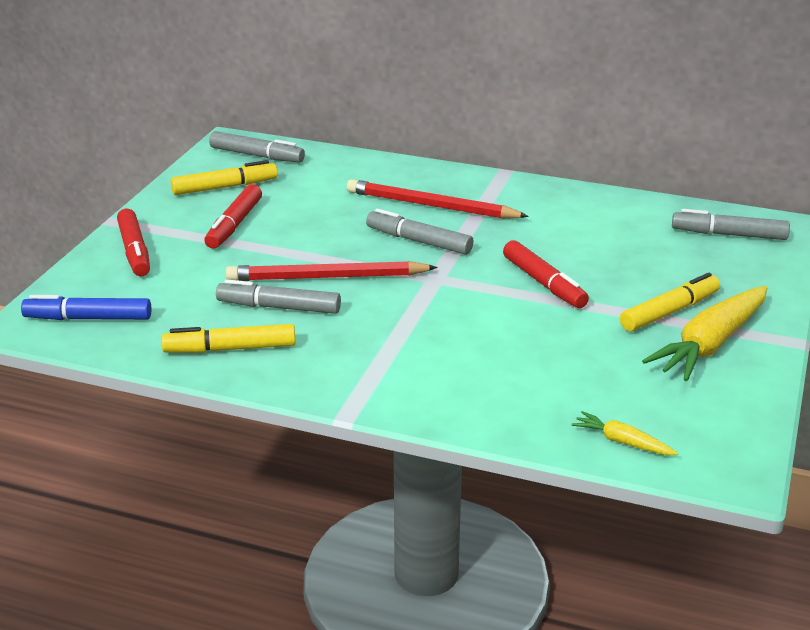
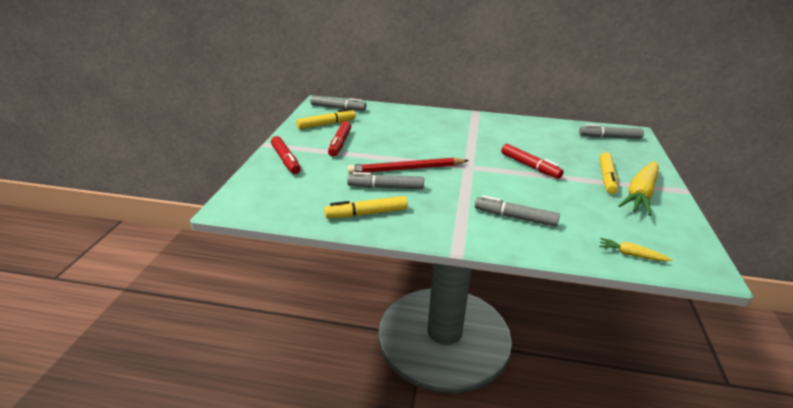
camera: 10 degrees left, 0 degrees up
(88, 318) = (269, 200): blue marker -> none
(419, 241) = (449, 147): grey marker -> grey marker (515, 217)
(432, 206) = (446, 129): red pencil -> none
(669, 312) = (607, 178): yellow marker -> yellow marker turned 150 degrees clockwise

